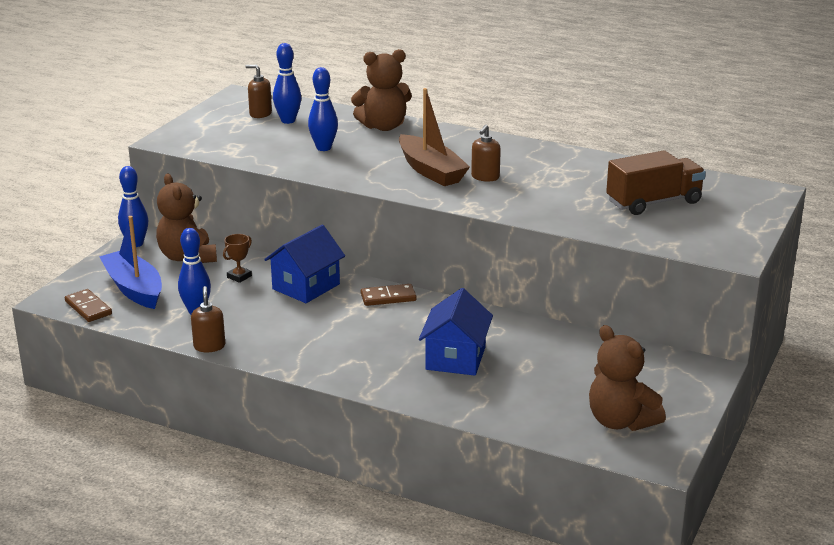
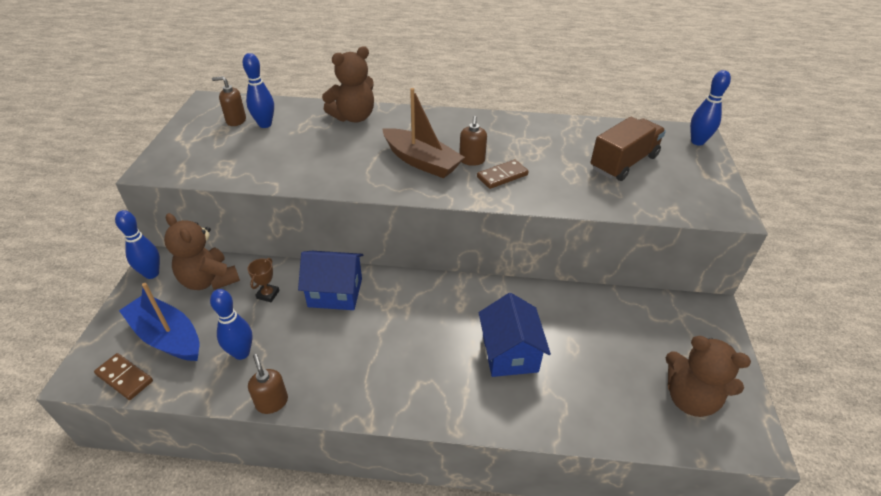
camera: 20 degrees left, 15 degrees up
(306, 286) = (335, 292): blue house -> blue house turned 75 degrees clockwise
(323, 148) = (312, 151): blue bowling pin -> blue bowling pin (697, 142)
(388, 297) = (414, 288): brown domino -> brown domino (502, 176)

